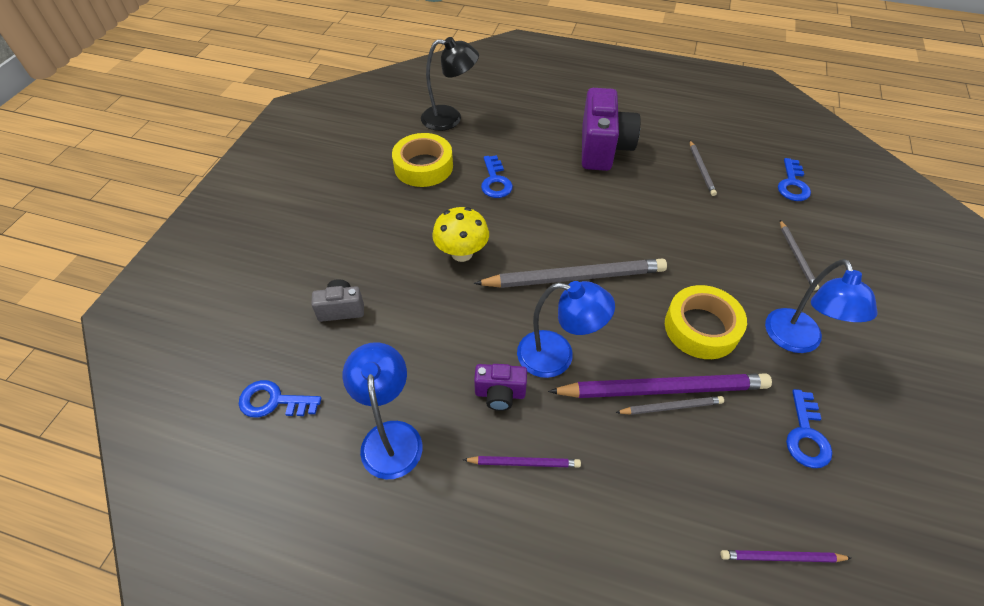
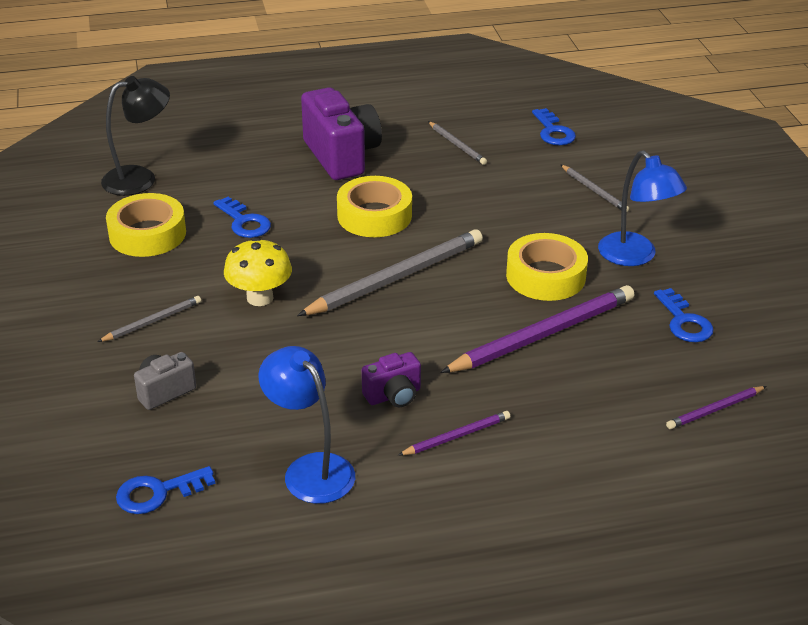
camera: 30 degrees left, 15 degrees down
(557, 356) = (427, 346): blue lamp -> none
(594, 211) = (374, 215): none -> yellow tape
(671, 407) = (559, 345): grey pencil -> grey pencil (152, 321)

